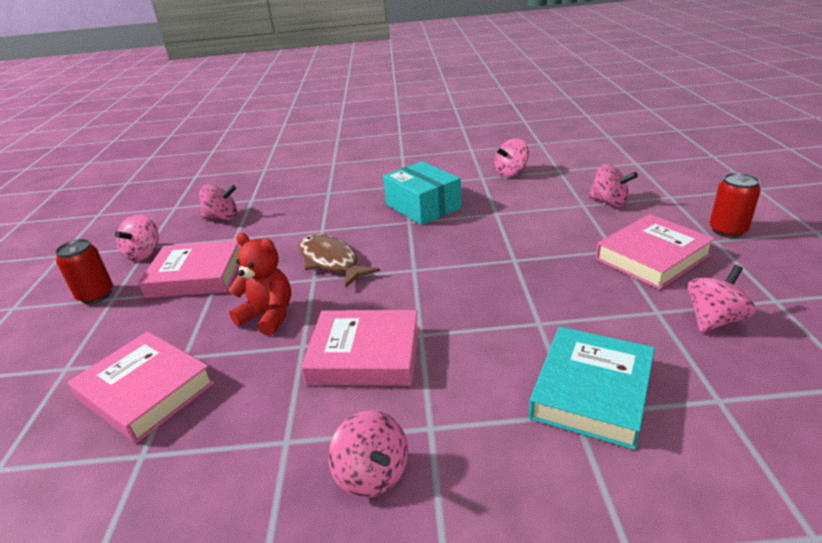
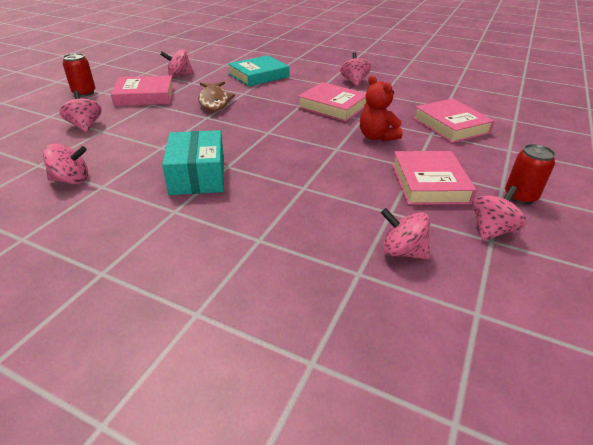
camera: 155 degrees left, 5 degrees up
(196, 276) = (429, 183): pink book -> pink book turned 60 degrees clockwise
(331, 261) = (316, 156): brown fish -> brown fish (214, 101)

